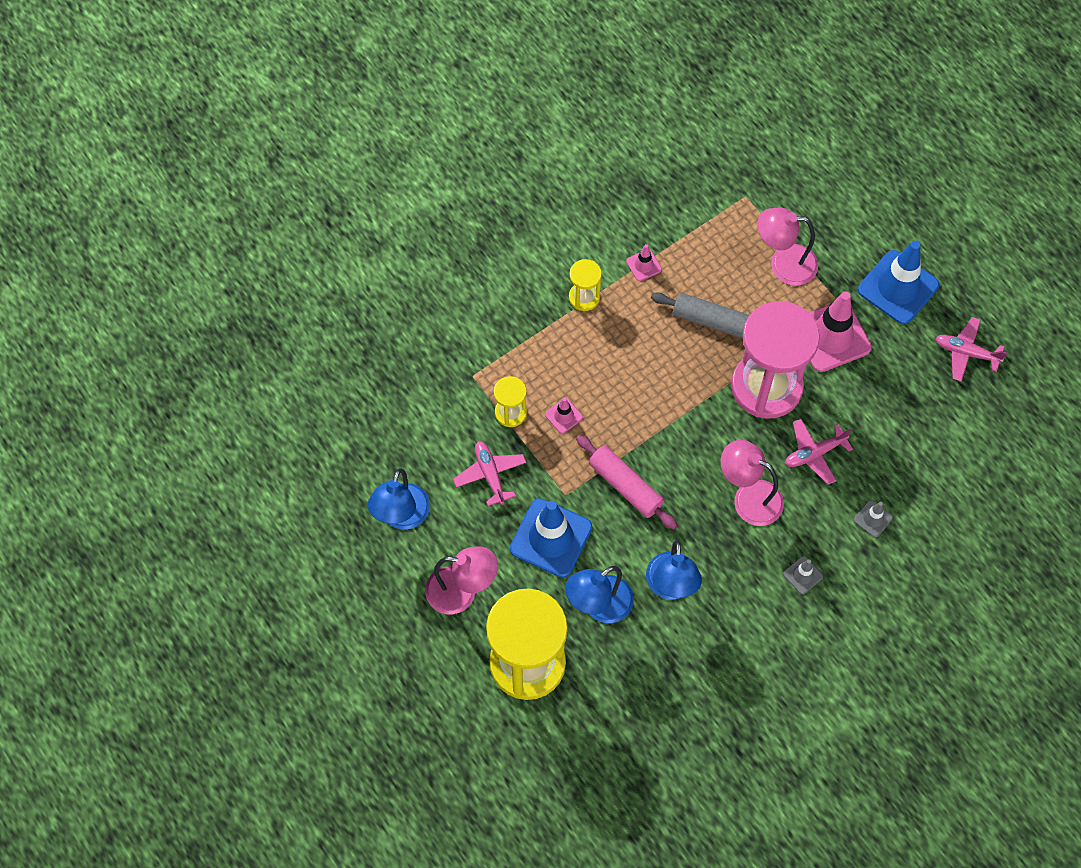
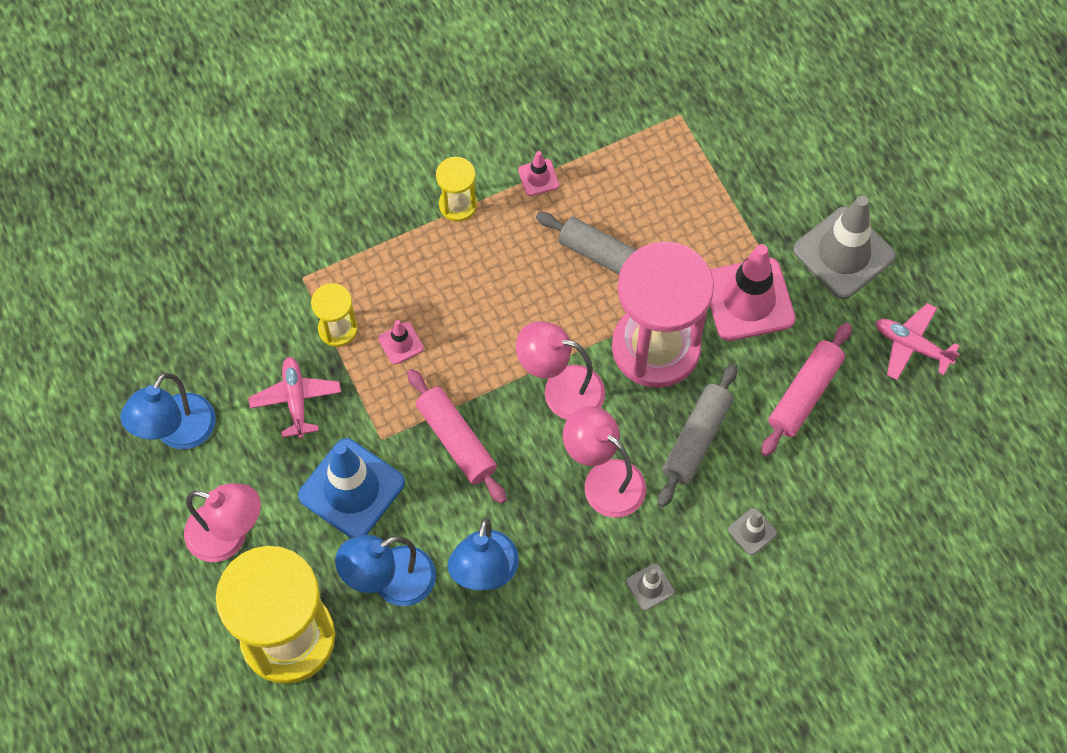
camera: 10 degrees right, 0 degrees up
(783, 264) = (708, 203): pink lamp -> pink lamp (561, 390)
(814, 453) = (697, 439): pink plane -> grey rolling pin
(891, 404) = (805, 394): none -> pink rolling pin
(898, 287) = (843, 253): blue traffic cone -> grey traffic cone

